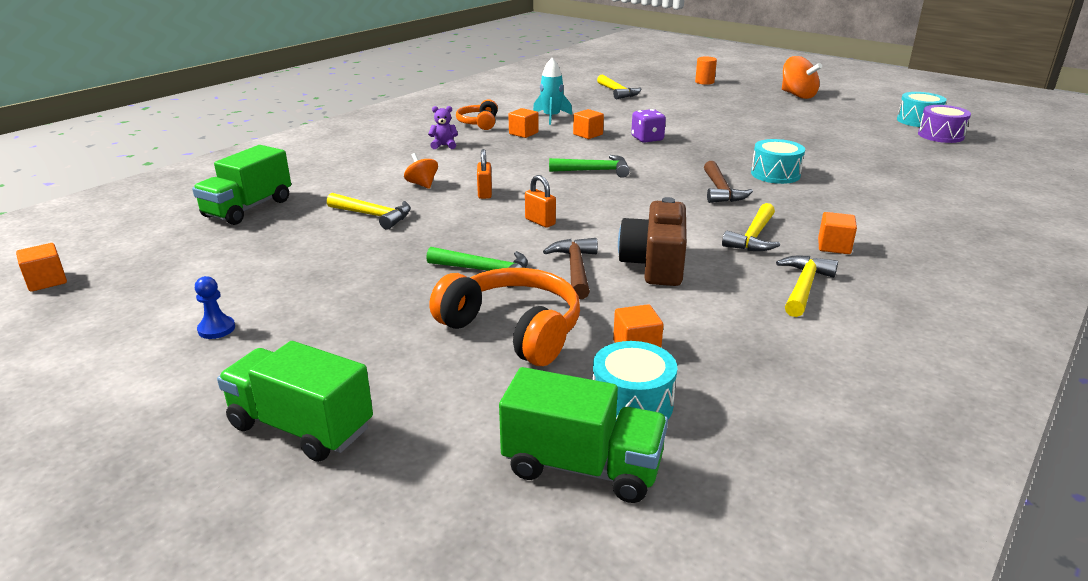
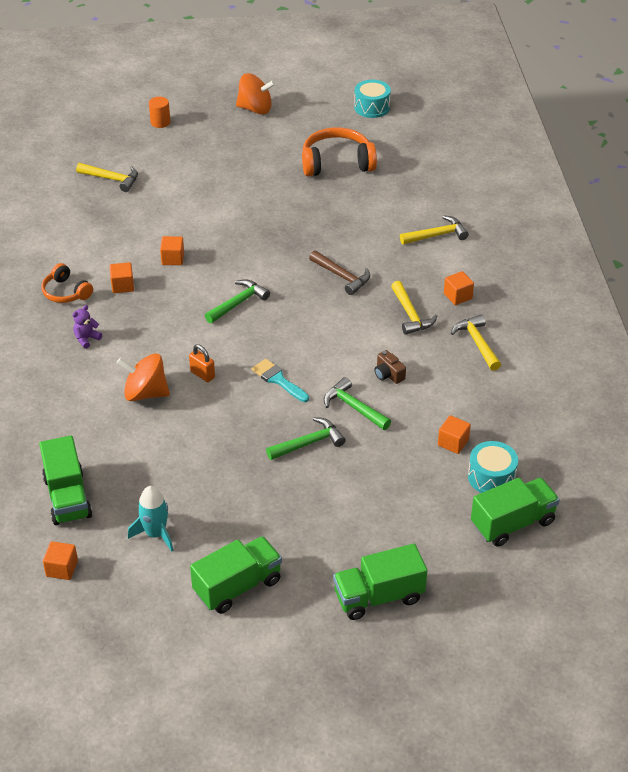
camera: 45 degrees left, 15 degrees up
(47, 281) = (65, 640): orange cube -> orange cube (62, 568)
(216, 329) = (237, 586): blue pawn -> green truck
(374, 216) = (167, 444): yellow hammer -> yellow hammer (437, 235)
(422, 184) = (145, 393): orange spinning top -> orange spinning top, size x1.70
(513, 329) = (384, 473): orange headphones -> orange headphones (337, 163)
(540, 222) = (278, 380): orange padlock -> turquoise brush
(551, 117) = (112, 250): turquoise rocket -> turquoise rocket (155, 534)
(575, 269) = (353, 407): brown hammer -> green hammer
(647, 139) = (222, 239): purple dice -> none
(655, 264) = (388, 374): brown camera -> brown camera, size x0.49
(775, 174) = (353, 236): turquoise drum -> none
(940, 135) = (403, 123): purple drum -> none

